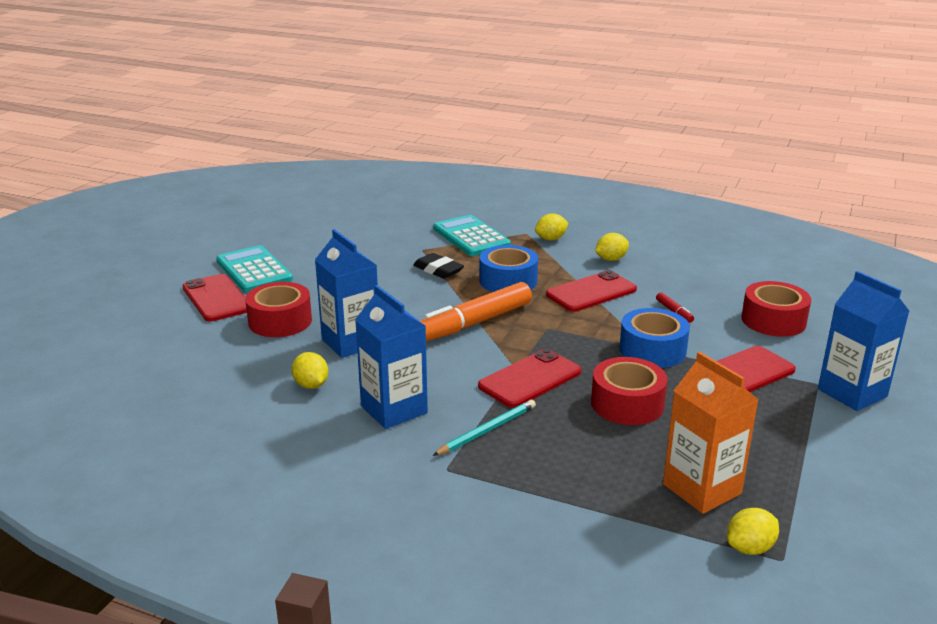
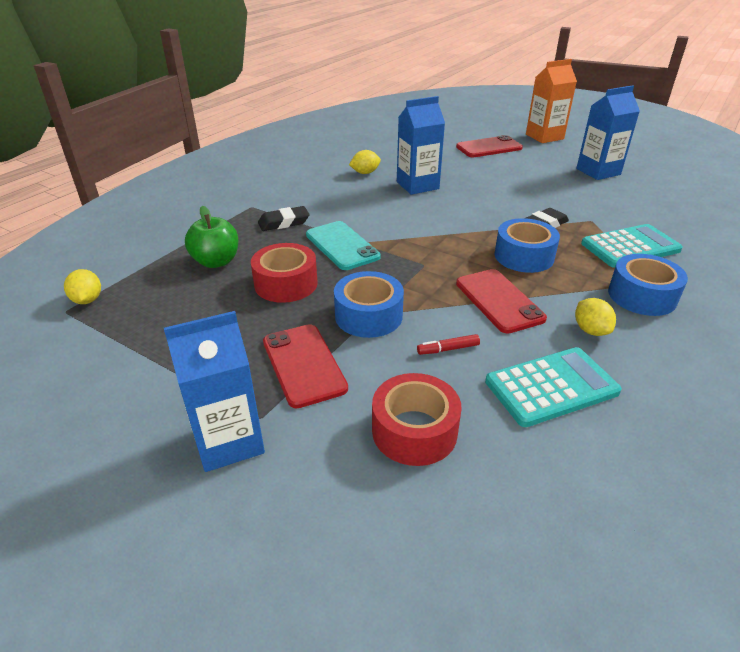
camera: 100 degrees right, 10 degrees up
(254, 270) = (535, 157): turquoise calculator -> turquoise calculator (551, 387)
(280, 321) = (453, 165): red tape -> none
(394, 409) = (325, 195): blue carton -> blue carton (598, 171)
(474, 323) = (439, 232): orange marker -> none
(487, 430) = (284, 222): turquoise pencil -> black eraser
(530, 379) = (342, 246): red phone -> turquoise phone
(551, 239) = (642, 296): yellow lemon -> blue tape
(608, 464) = (216, 262): none -> green apple
(702, 489) = (160, 295): orange carton -> orange carton (544, 137)

